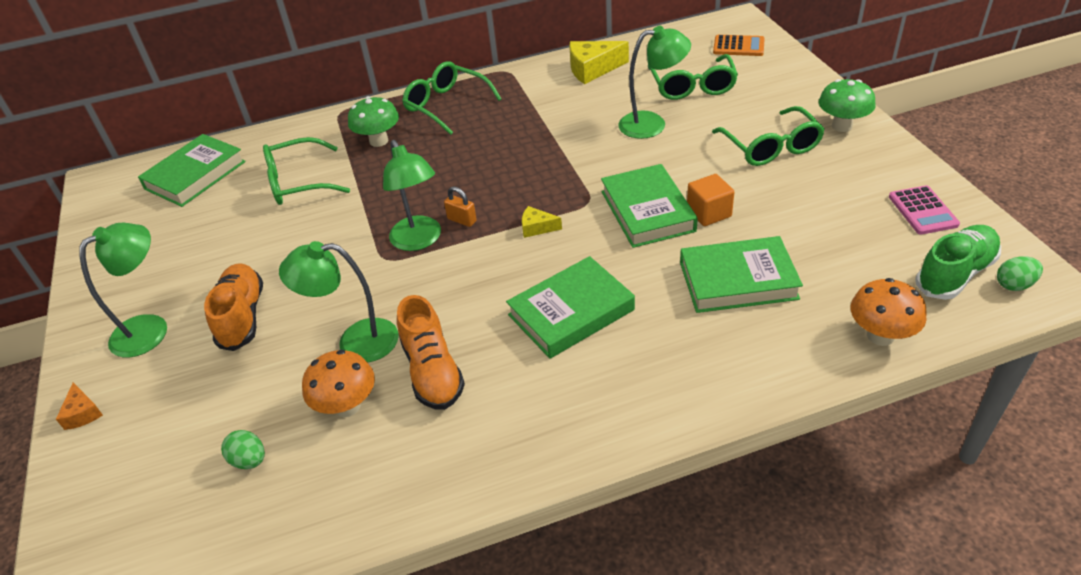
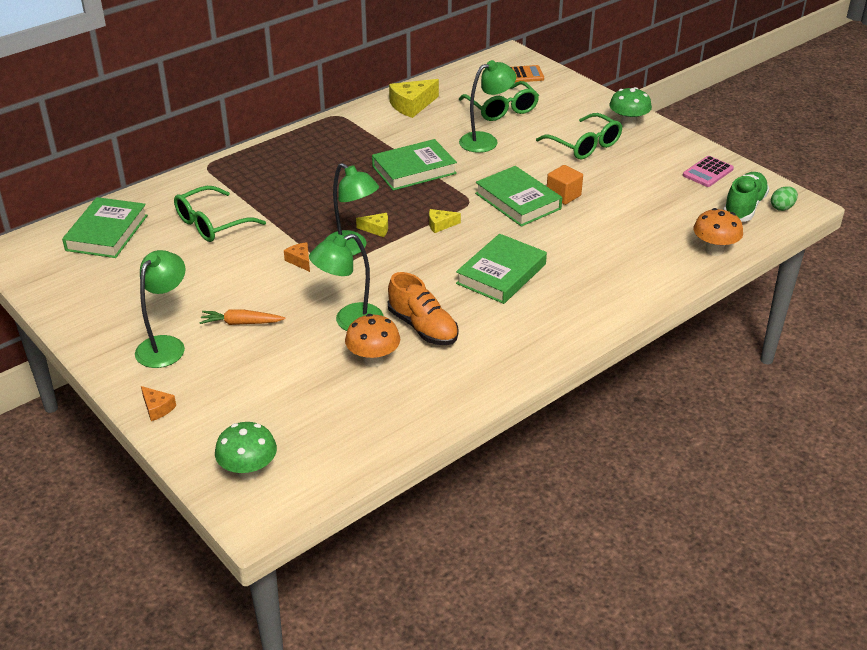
camera: 25 degrees left, 5 degrees down
(242, 317) = (241, 323): orange shoe -> orange carrot
(249, 460) = (323, 405): green egg -> none
(355, 246) = (300, 261): none -> orange cheese
(379, 141) = (261, 183): green mushroom -> green mushroom (249, 471)
(446, 105) = (302, 148): green glasses -> none
(462, 220) = (376, 229): orange padlock -> yellow cheese
(738, 280) = (607, 234): green book -> green book (414, 170)
(923, 211) = (708, 172): pink calculator -> pink calculator turned 75 degrees clockwise

